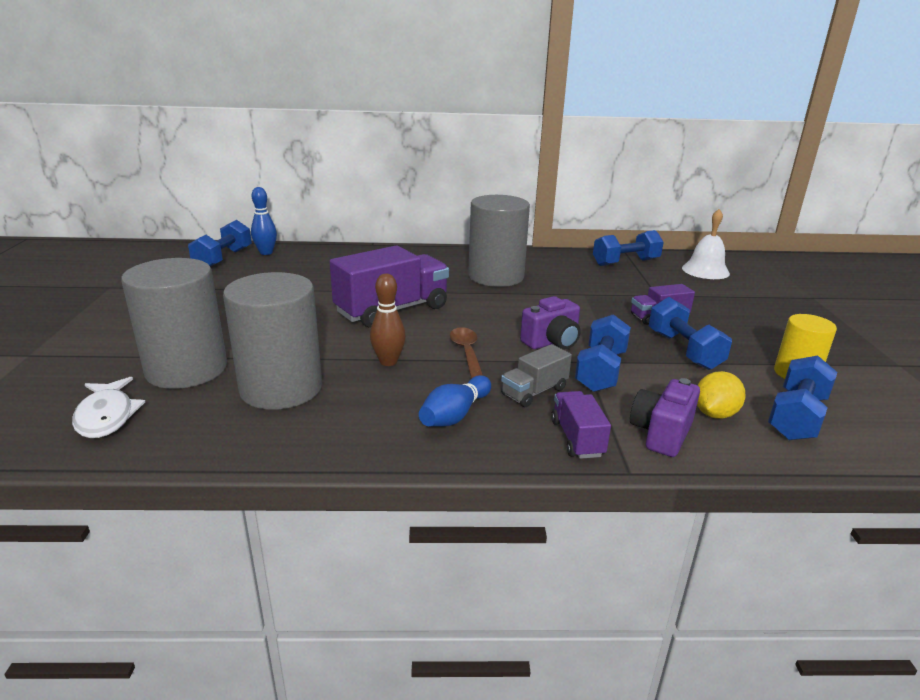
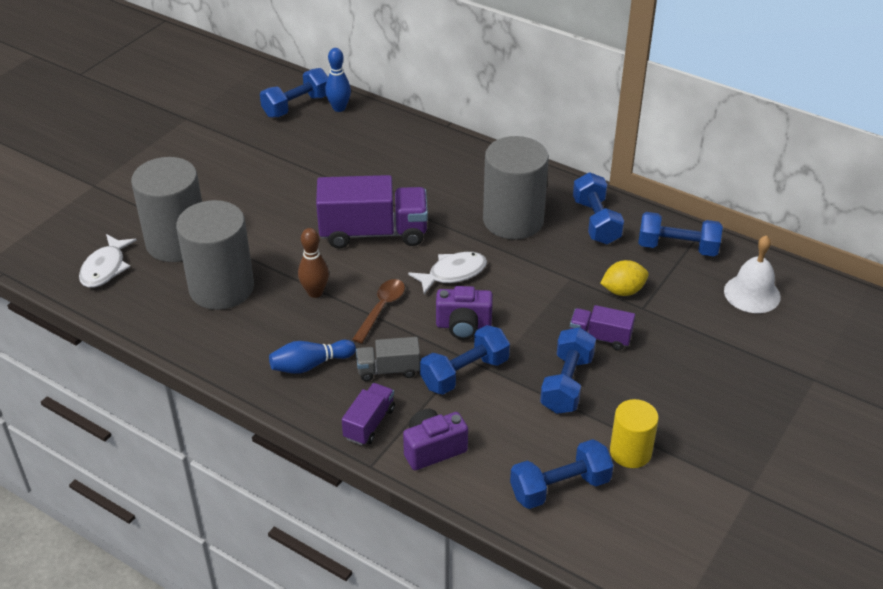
camera: 35 degrees right, 15 degrees up
(495, 315) = (453, 273): none -> white fish
(554, 263) = (596, 222): none -> blue dumbbell
(714, 414) = (498, 453): yellow lemon -> yellow lemon (623, 291)

